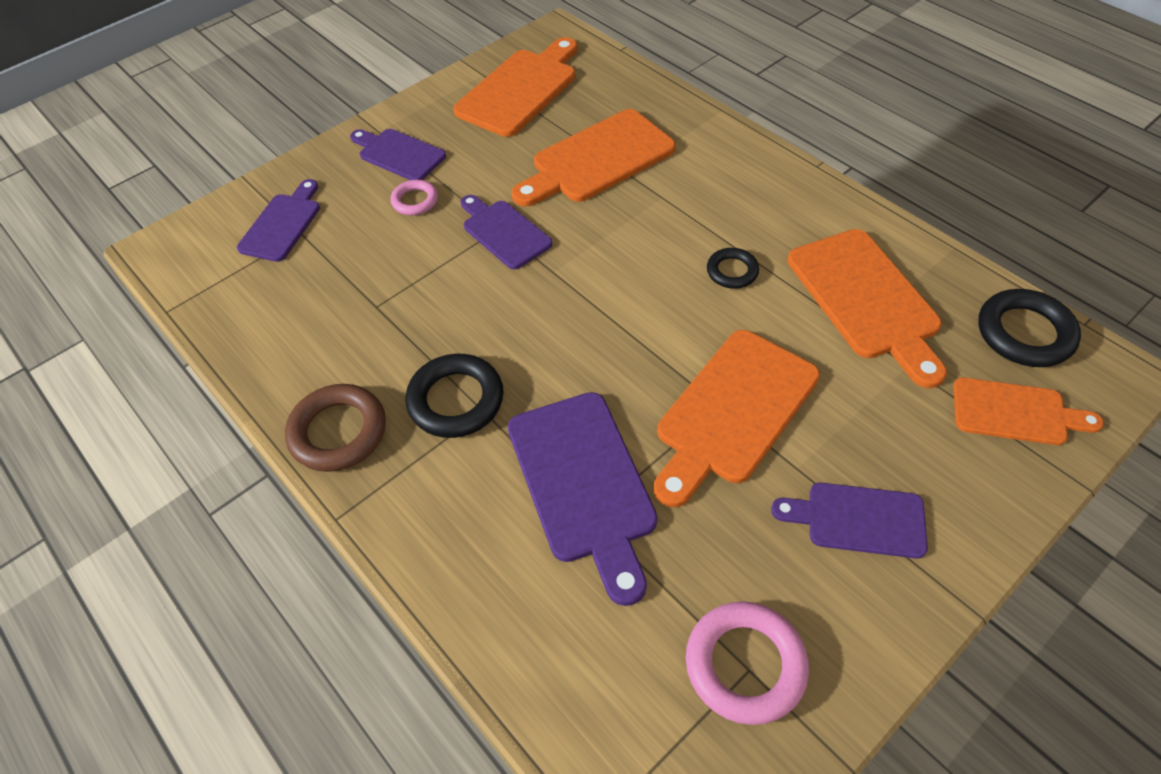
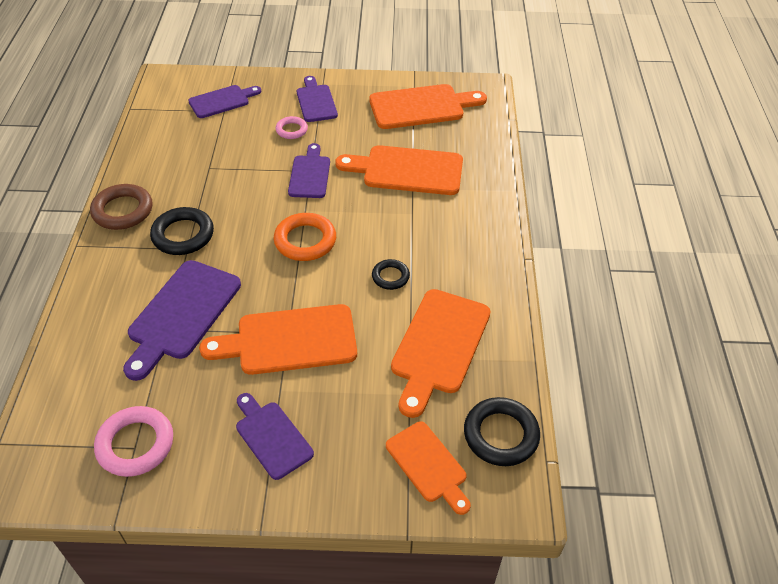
camera: 40 degrees right, 5 degrees down
(599, 301) = (305, 241): none -> orange ring

